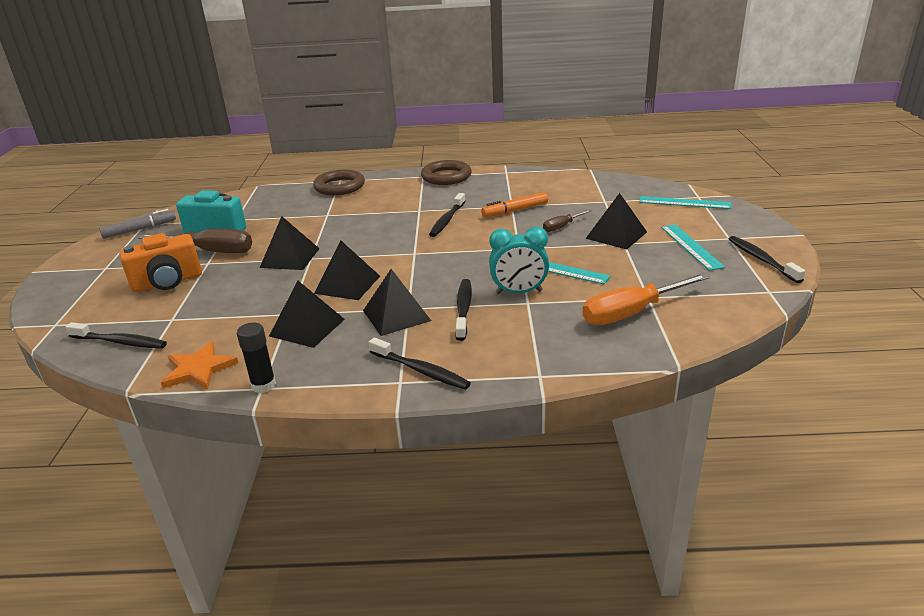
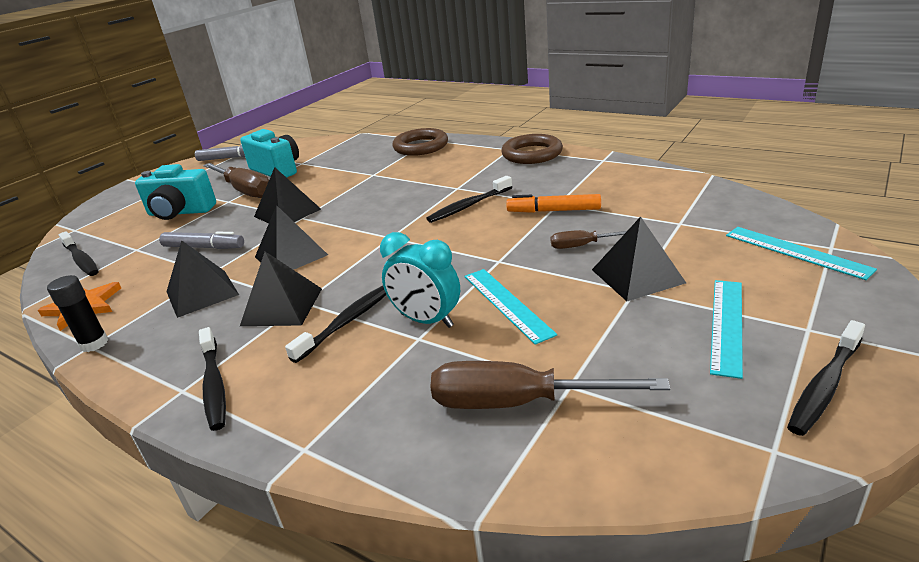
camera: 35 degrees right, 0 degrees up
(167, 282) = (180, 212): orange camera -> turquoise camera
(248, 300) = (204, 247): none -> grey marker
(631, 313) = (517, 403): orange screwdriver -> brown screwdriver
(761, 259) = (824, 385): black toothbrush -> black toothbrush turned 150 degrees counterclockwise

